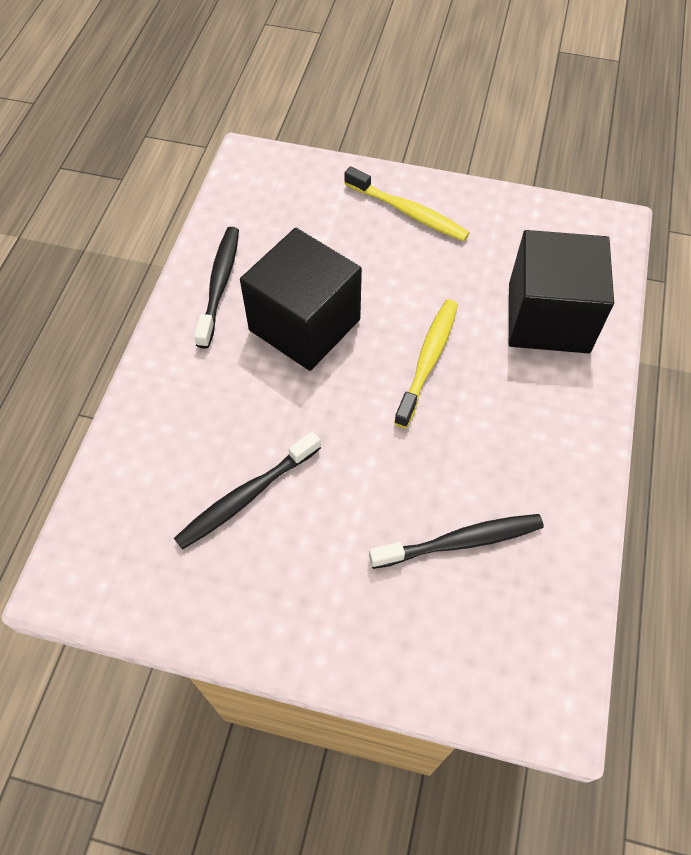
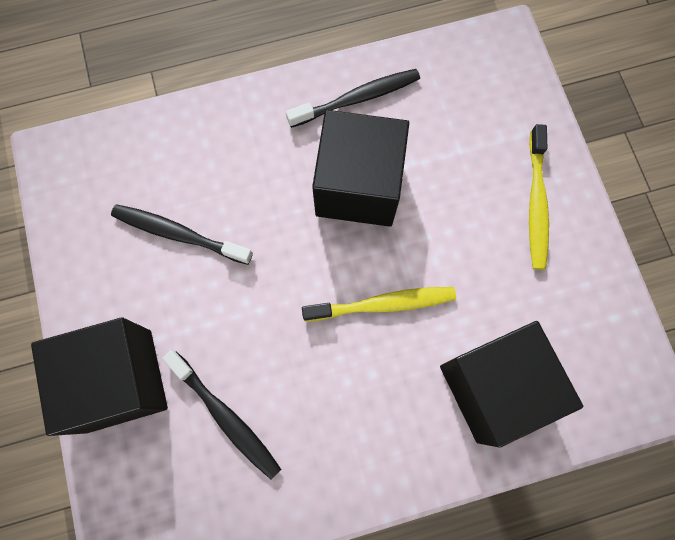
camera: 60 degrees right, 15 degrees up
(366, 627) = (119, 380): none -> black cube

